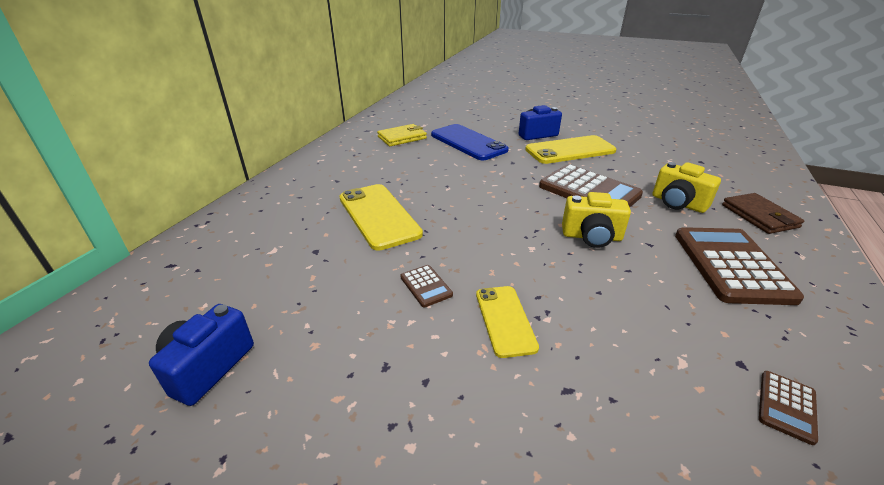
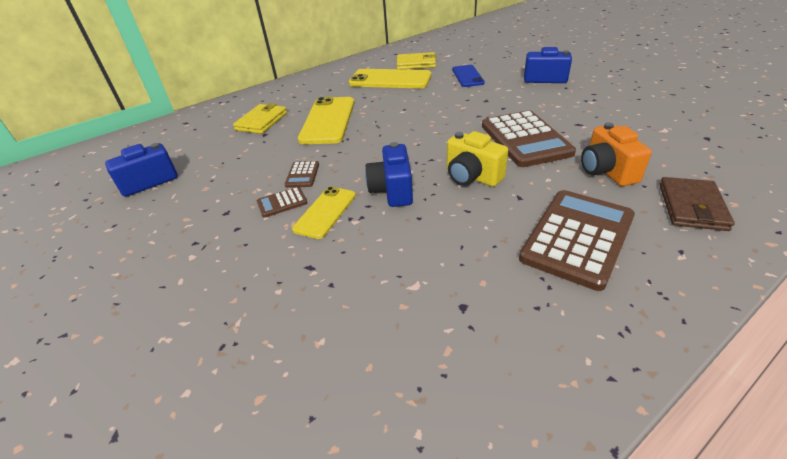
camera: 35 degrees right, 5 degrees up
(292, 236) = (262, 121): none -> yellow wallet
(468, 142) = (467, 76): blue phone -> blue phone, size x0.60
(541, 272) = (392, 190): none -> blue camera
(570, 150) = (559, 99): yellow phone -> yellow phone (390, 80)
(678, 203) = (606, 171): yellow camera -> orange camera
(786, 406) = (455, 347): brown calculator -> brown calculator (282, 202)

